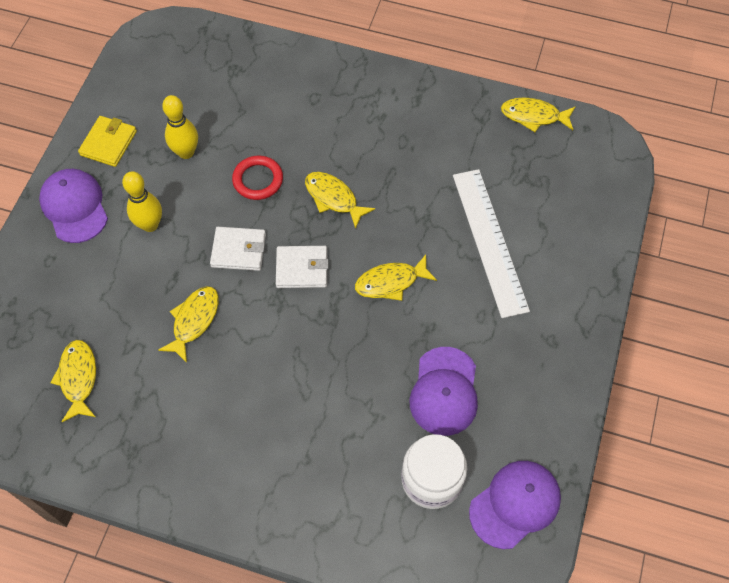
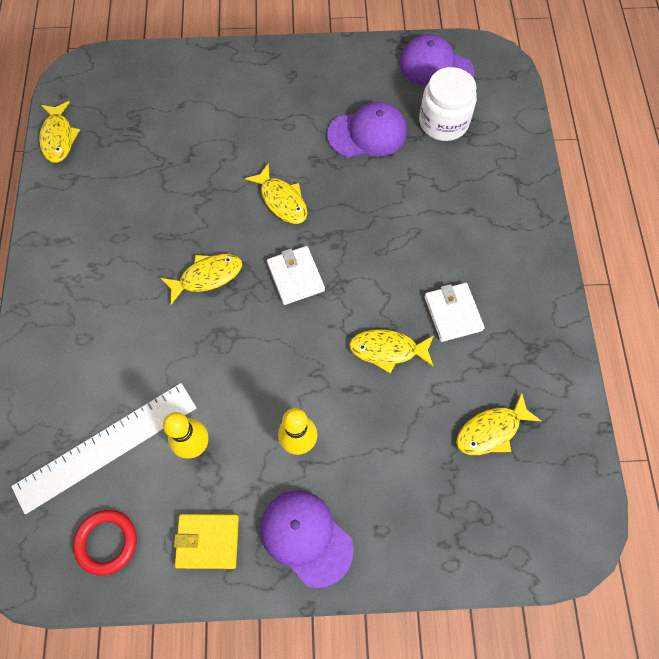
camera: 110 degrees left, 5 degrees up
(74, 207) = (306, 537): purple cap -> purple cap turned 90 degrees clockwise
(238, 250) = (297, 340): white wallet -> white wallet (453, 313)
(258, 180) = (207, 355): red ring -> red ring (106, 542)
(333, 198) = (207, 276): yellow fish -> yellow fish turned 135 degrees counterclockwise
(489, 241) = (211, 138): white ruler -> white ruler (106, 446)

